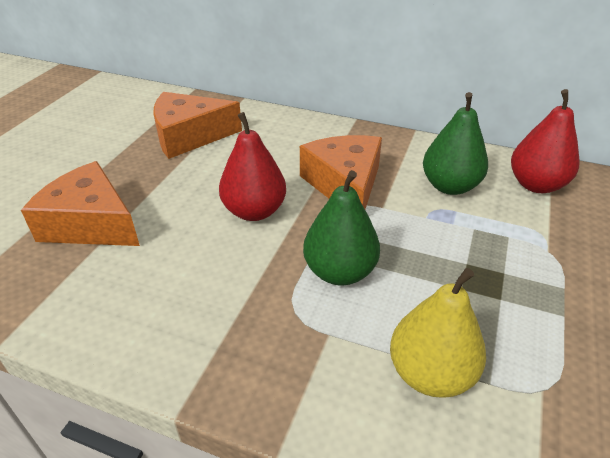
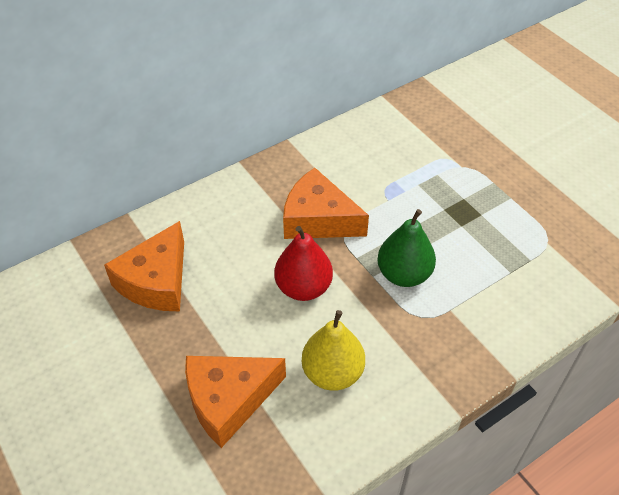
camera: 55 degrees left, 10 degrees up
(430, 374) = (509, 280): yellow pear -> yellow pear (332, 373)
(449, 186) = (368, 167): green pear -> none
(536, 185) = (403, 126): red pear -> none

